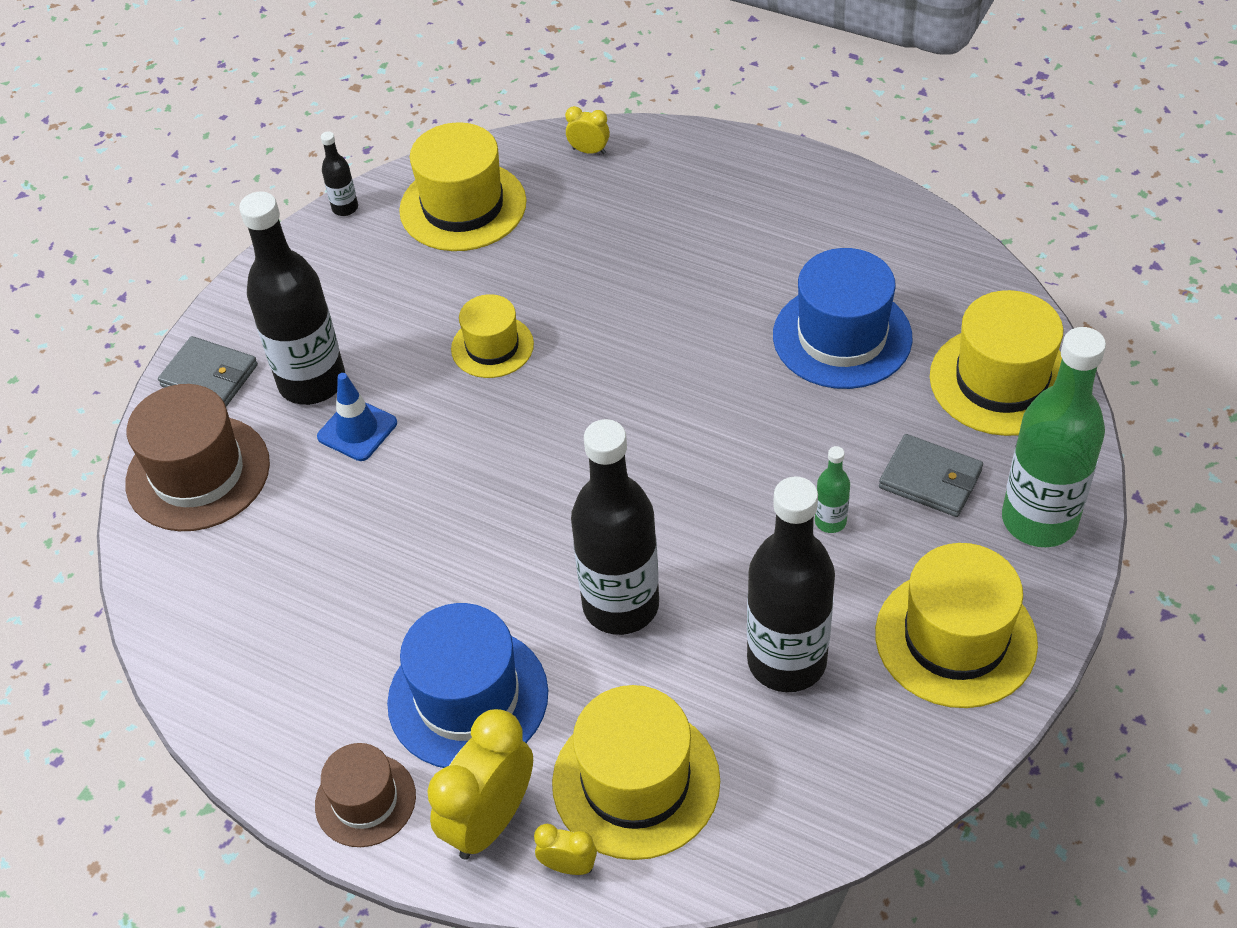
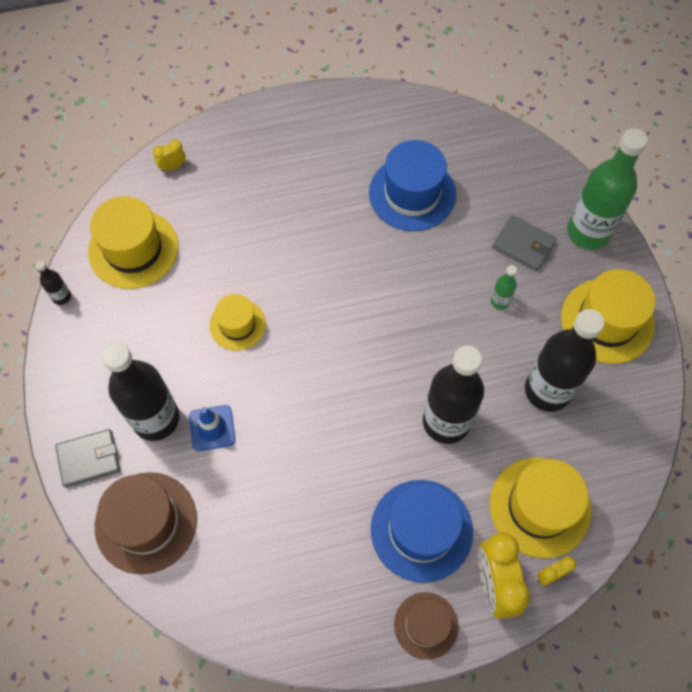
camera: 45 degrees left, 15 degrees up
(930, 479) = (523, 245): grey wallet -> grey wallet turned 45 degrees clockwise
(1001, 380) = (507, 167): yellow hat -> none

